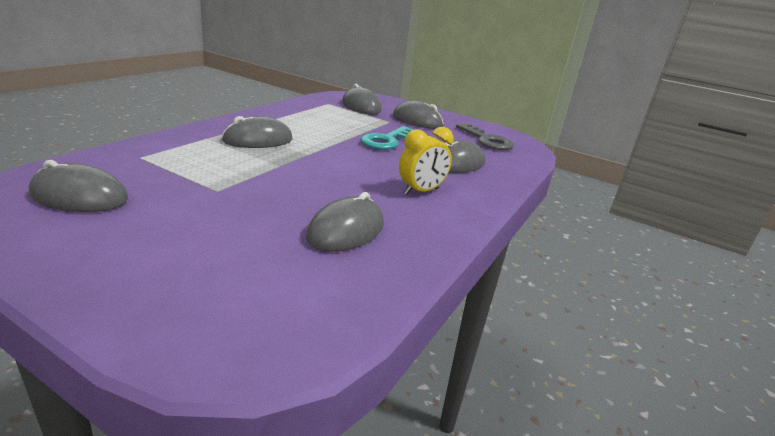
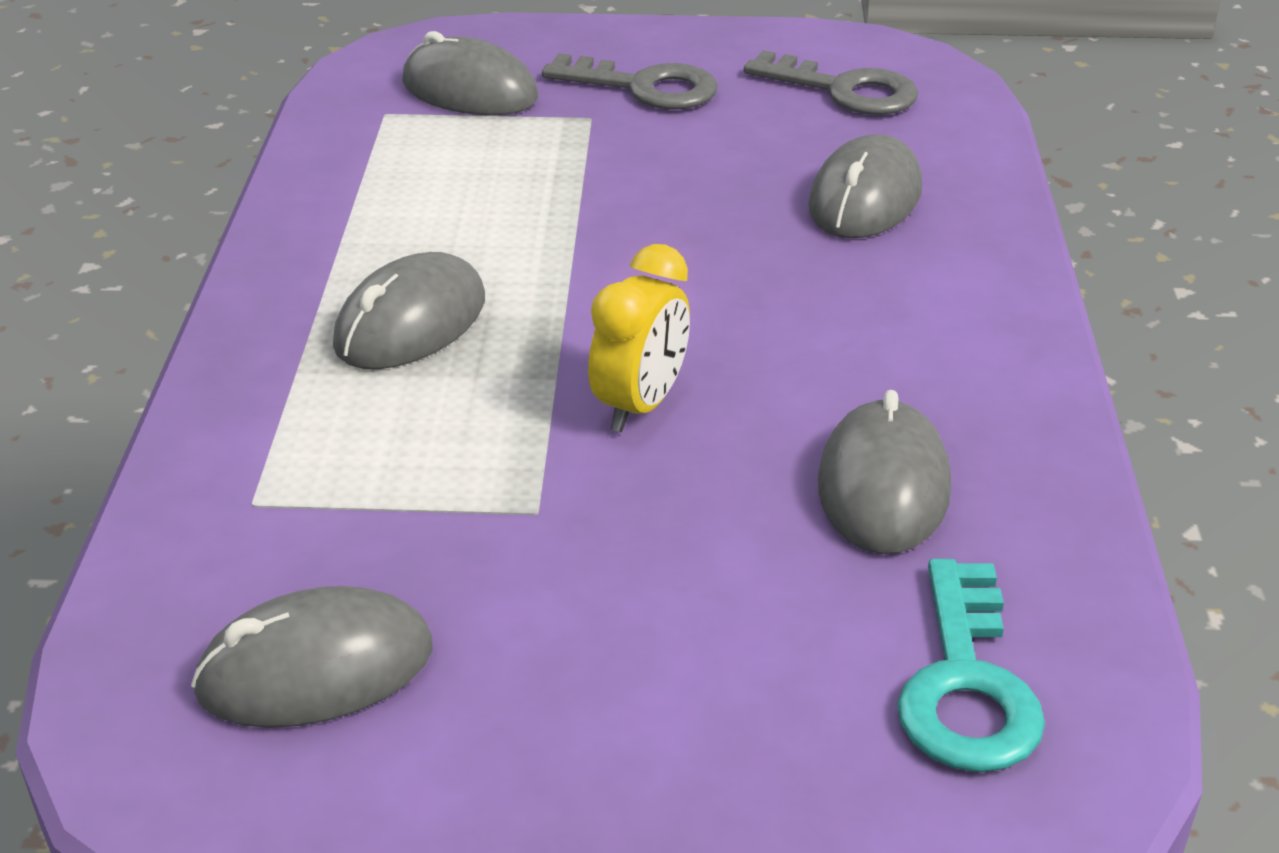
camera: 25 degrees left, 10 degrees up
(386, 141) = (662, 191): turquoise key -> turquoise key (966, 684)
(417, 121) = (644, 87): grey mouse -> grey key
(421, 191) = (890, 316): yellow clock -> yellow clock (640, 405)

